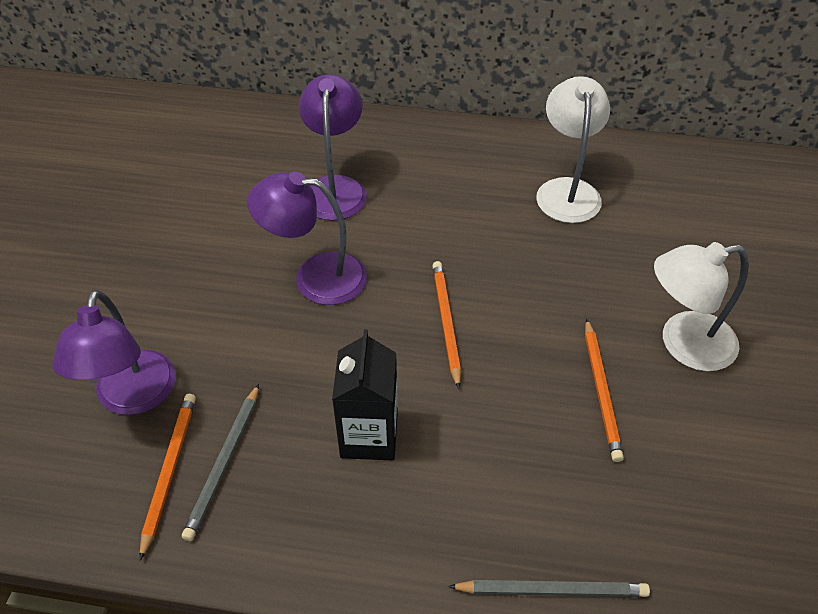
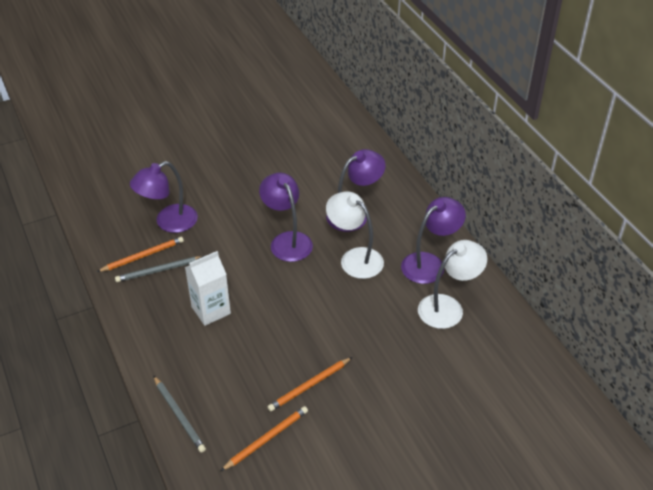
camera: 55 degrees right, 5 degrees down
(369, 436) = (211, 310): black carton -> white carton
(446, 322) = (301, 303): orange pencil -> orange pencil (266, 439)
(484, 168) = (429, 263): none -> purple lamp
(683, 344) = (373, 408): white lamp -> white lamp (355, 258)

